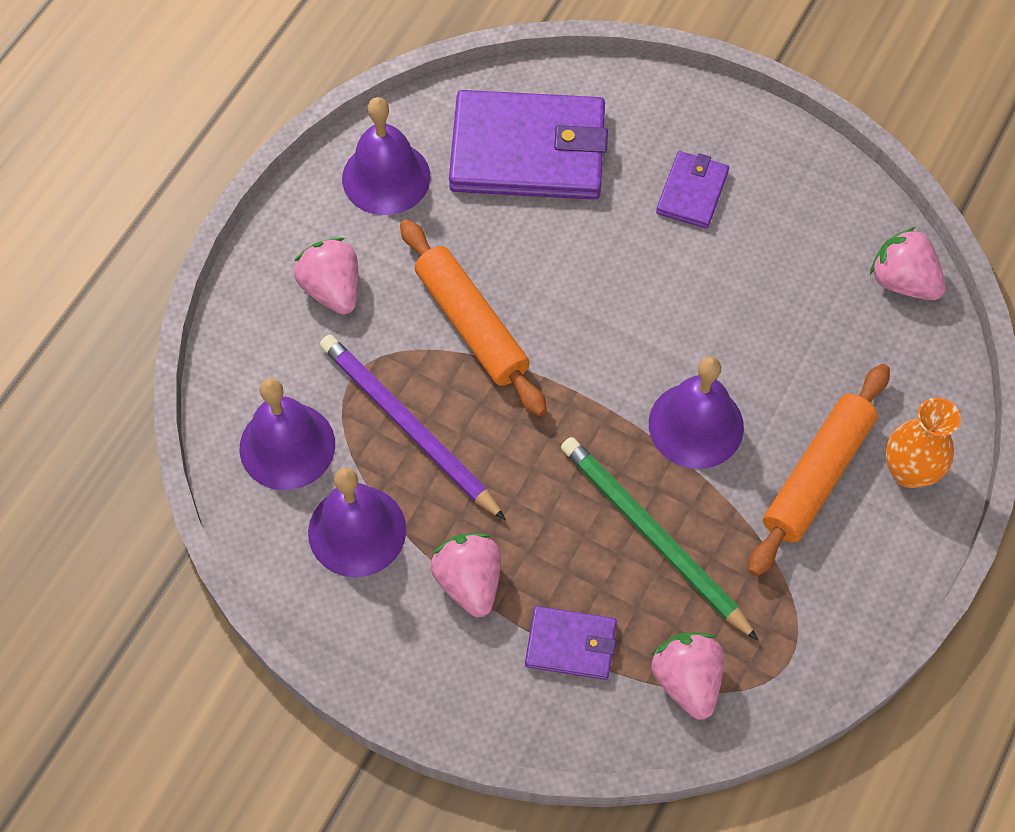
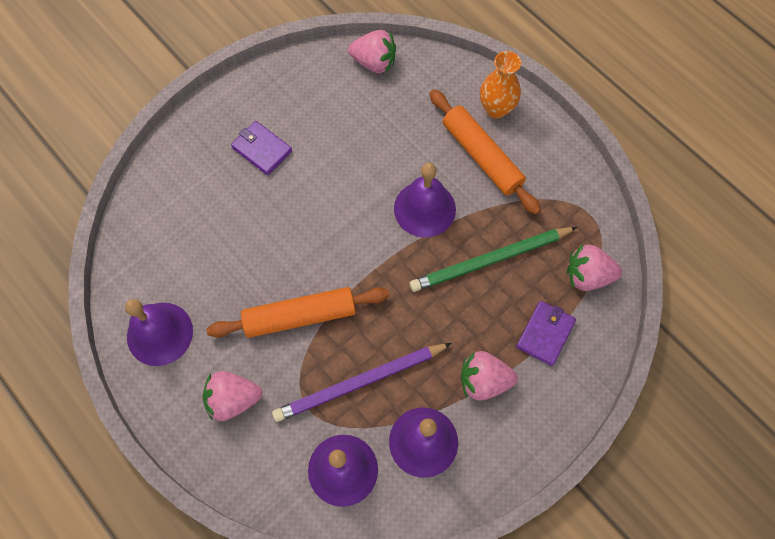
camera: 70 degrees left, 5 degrees up
(528, 151) = (183, 234): purple wallet -> none
(903, 281) = (374, 62): pink strawberry -> pink strawberry turned 135 degrees counterclockwise

